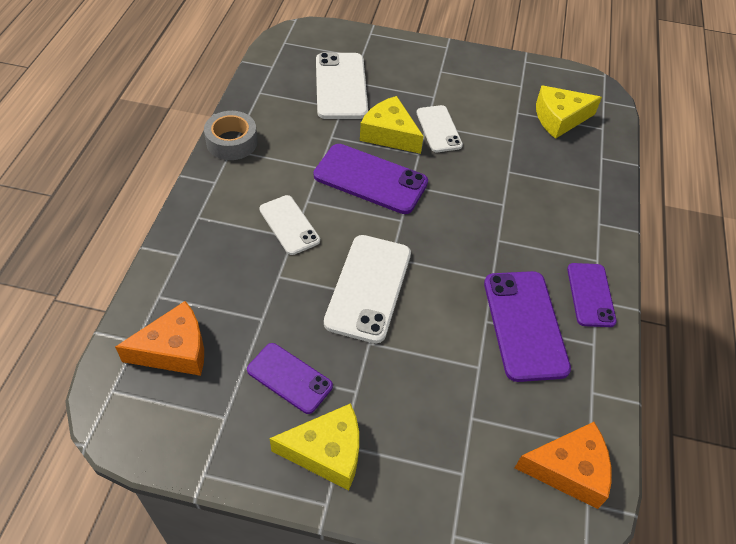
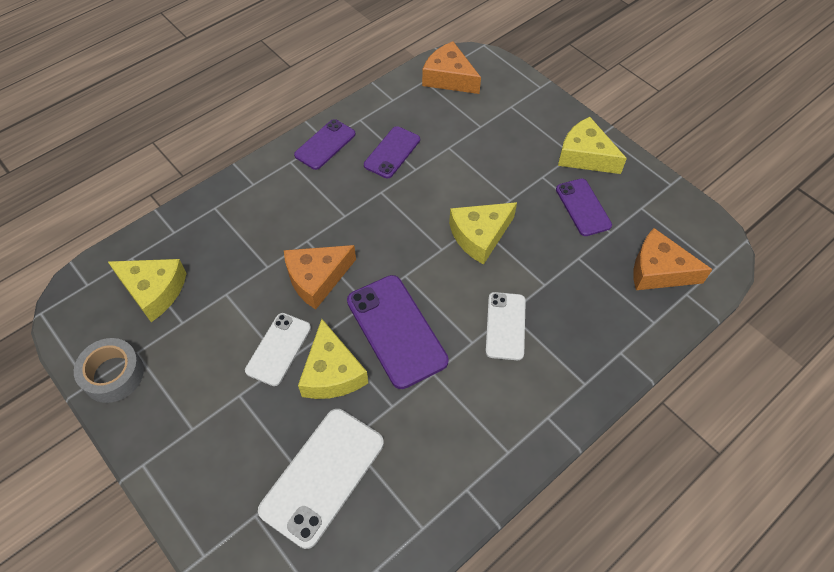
camera: 140 degrees left, 5 degrees up
(232, 142) = (501, 462): grey tape -> grey tape (113, 374)
(369, 288) = (479, 236): white phone -> yellow cheese
(464, 182) = (317, 278): none -> orange cheese
(524, 325) = (392, 152): purple phone -> purple phone, size x0.62

